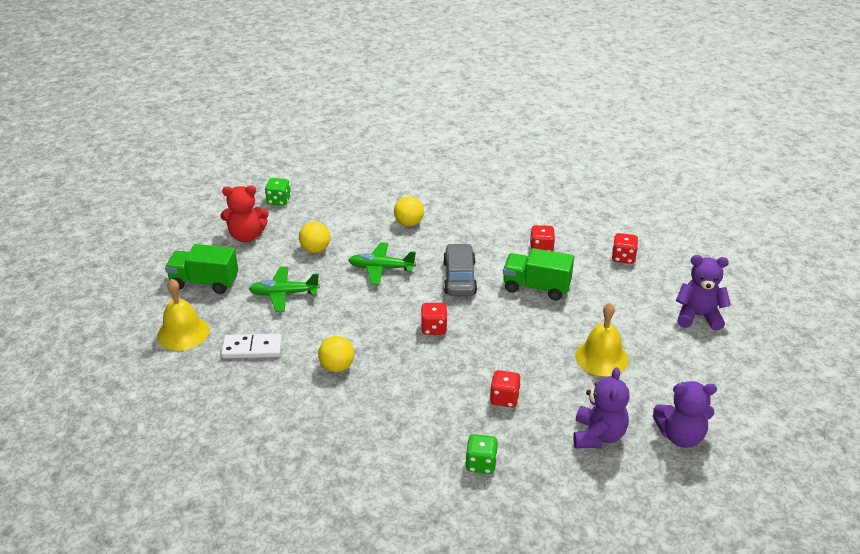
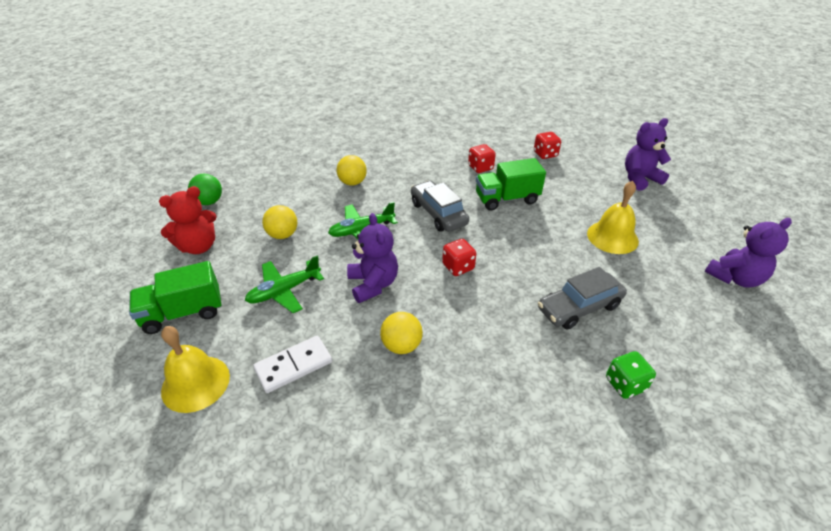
camera: 30 degrees left, 5 degrees up
(279, 201) = (209, 202): green dice -> green ball
(504, 398) = (579, 307): red dice -> grey car
(598, 435) = (682, 306): purple teddy bear -> purple teddy bear (373, 284)

